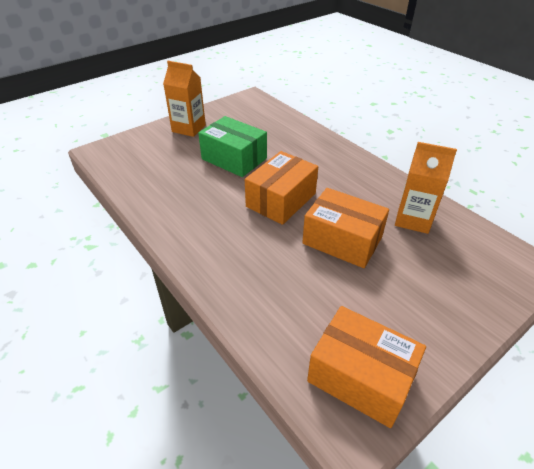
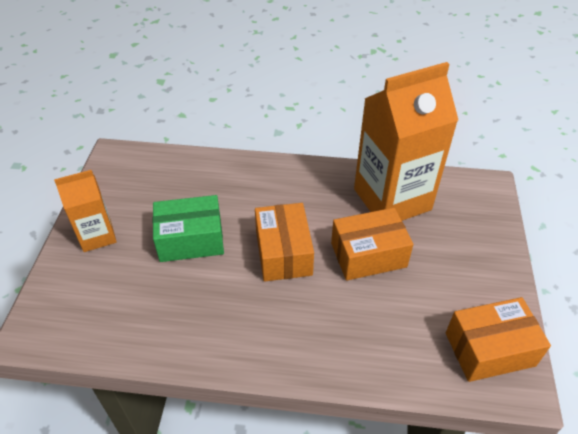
camera: 45 degrees left, 5 degrees up
(413, 219) = (392, 199): orange carton -> orange carton, size x1.87

